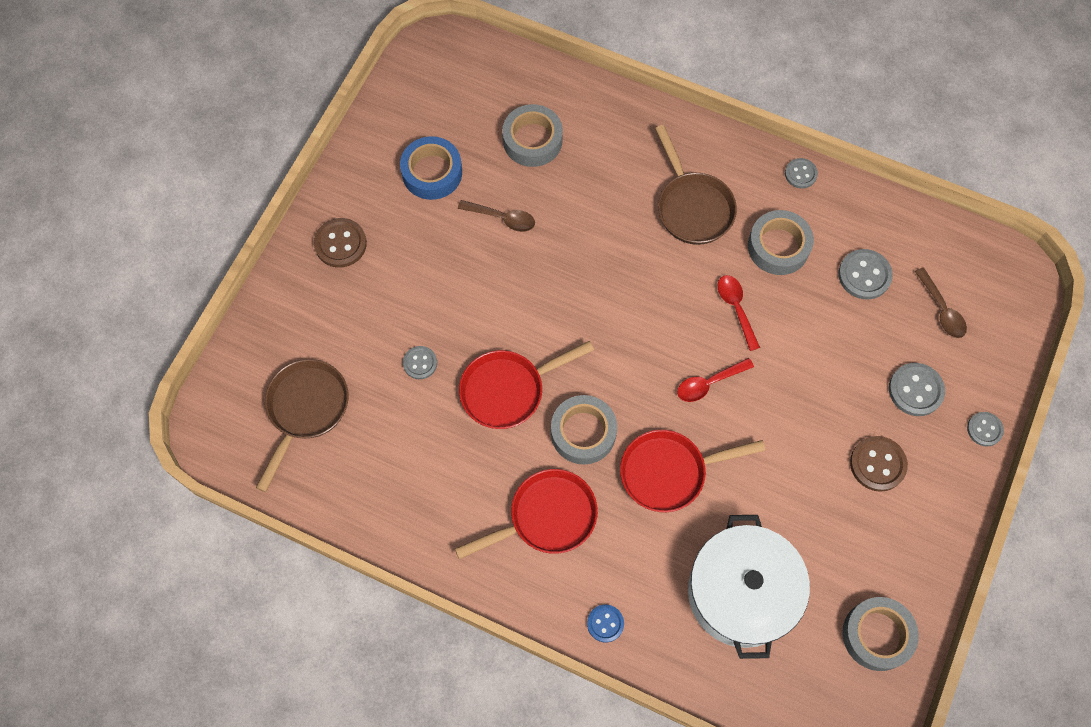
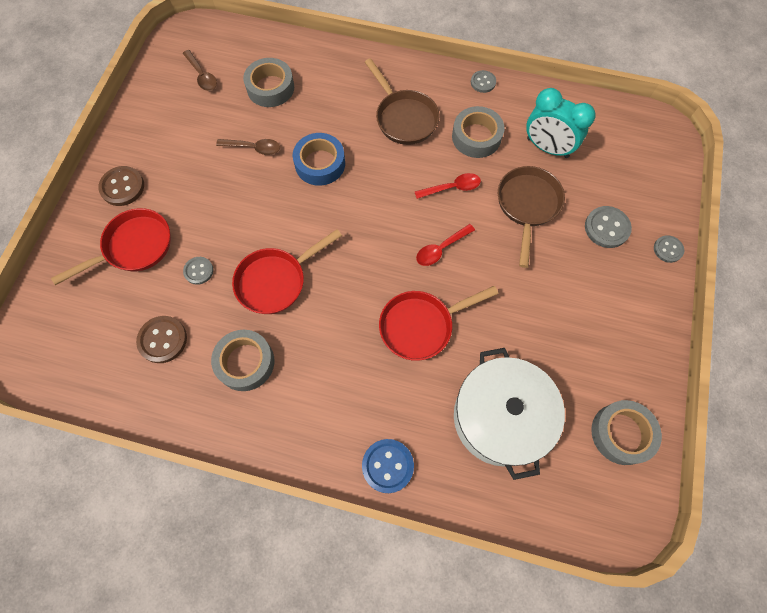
camera: 10 degrees left, 0 degrees up
(305, 410) = (103, 325): brown pan -> brown pan (527, 206)
(432, 172) = (193, 122): blue tape -> blue tape (320, 164)
(546, 517) = (323, 381): red pan -> red pan (134, 247)
(583, 432) = (344, 305): grey tape -> grey tape (245, 362)
(605, 623) = (387, 466): blue button -> blue button, size x1.57
(736, 308) = (452, 188): red spoon -> red spoon turned 105 degrees clockwise
(864, 275) = (547, 148): grey button -> turquoise clock
(877, 464) = (590, 291): brown button -> brown button (163, 340)
(941, 309) = (612, 164): brown spoon -> brown spoon (202, 75)

